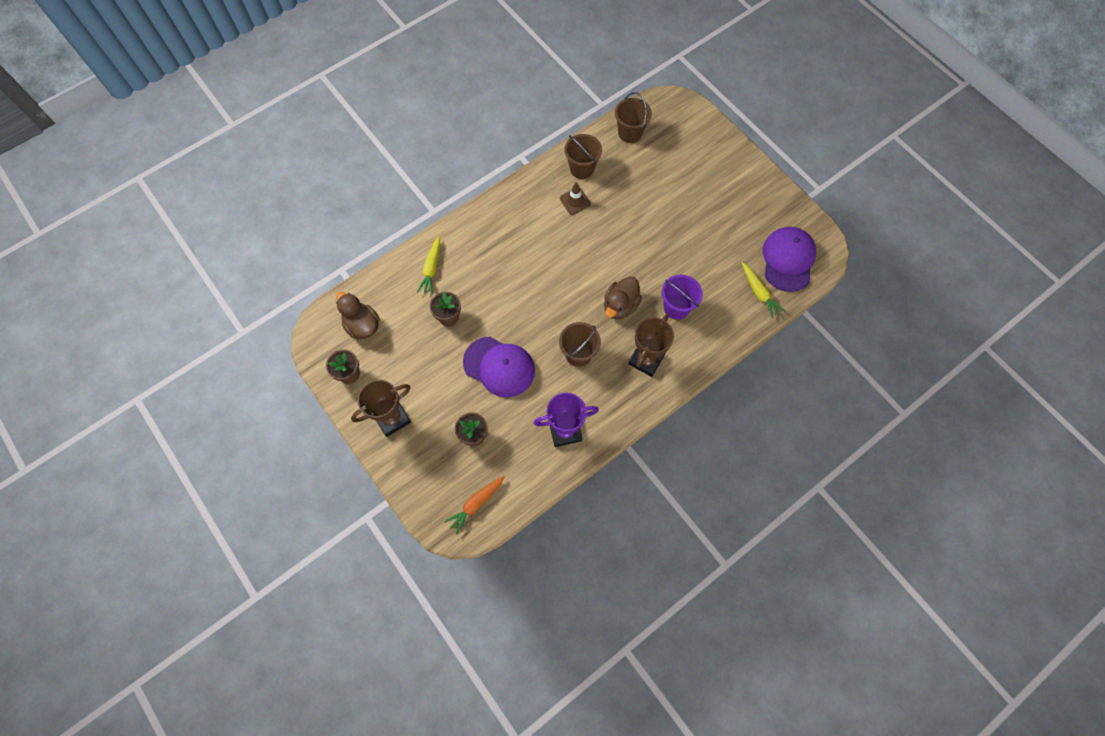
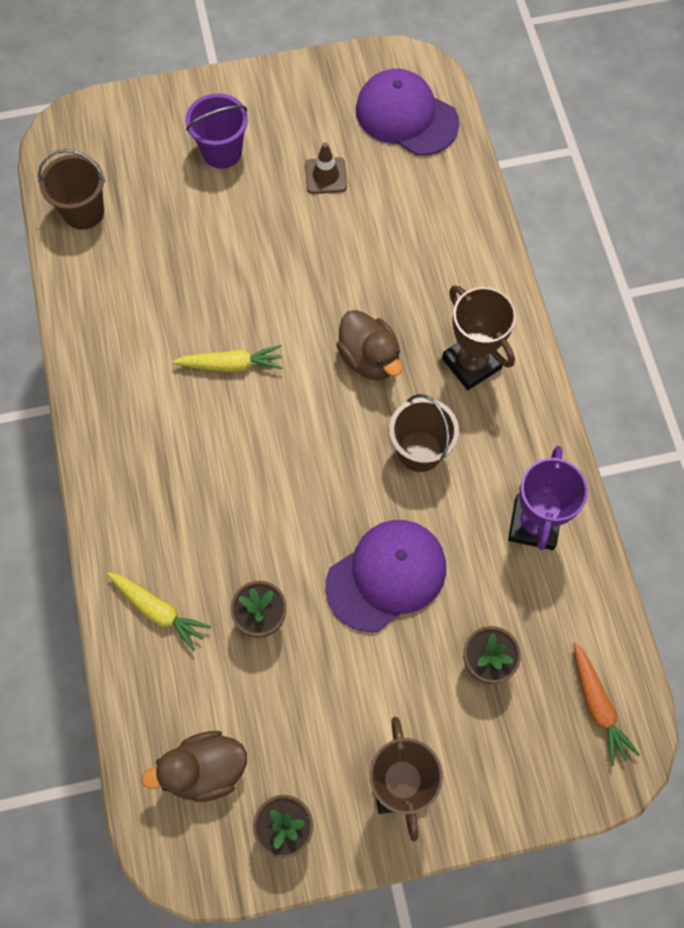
camera: 65 degrees left, 0 degrees up
(575, 201) = (158, 341): brown traffic cone -> brown traffic cone (325, 176)
(582, 169) = (106, 306): brown bucket -> none
(676, 307) = (409, 286): purple bucket -> purple bucket (222, 152)
(759, 293) = (438, 174): yellow carrot -> yellow carrot (231, 364)

